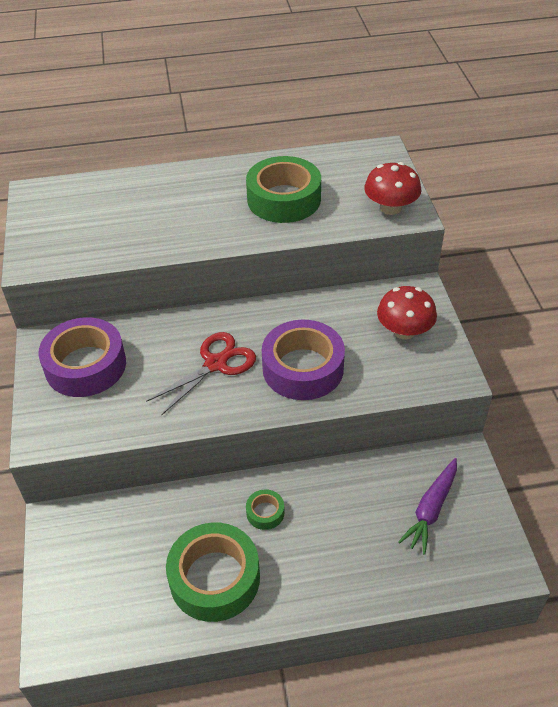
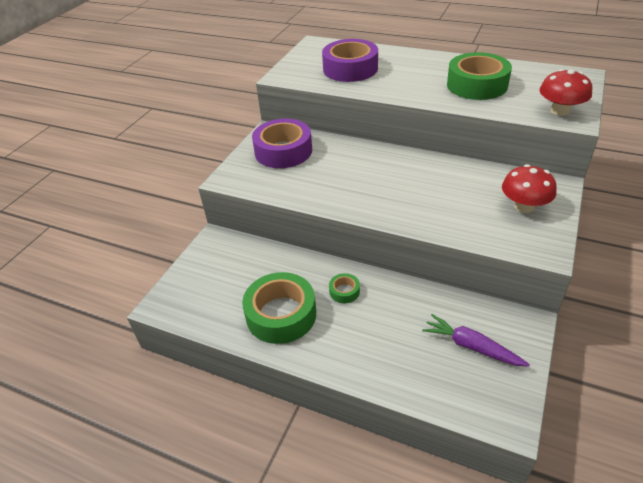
camera: 35 degrees right, 5 degrees down
(215, 364) = (364, 178): red scissors -> none
(303, 368) = (424, 202): purple tape -> purple tape (350, 69)
(431, 509) = (471, 346): purple carrot -> purple carrot turned 60 degrees clockwise

